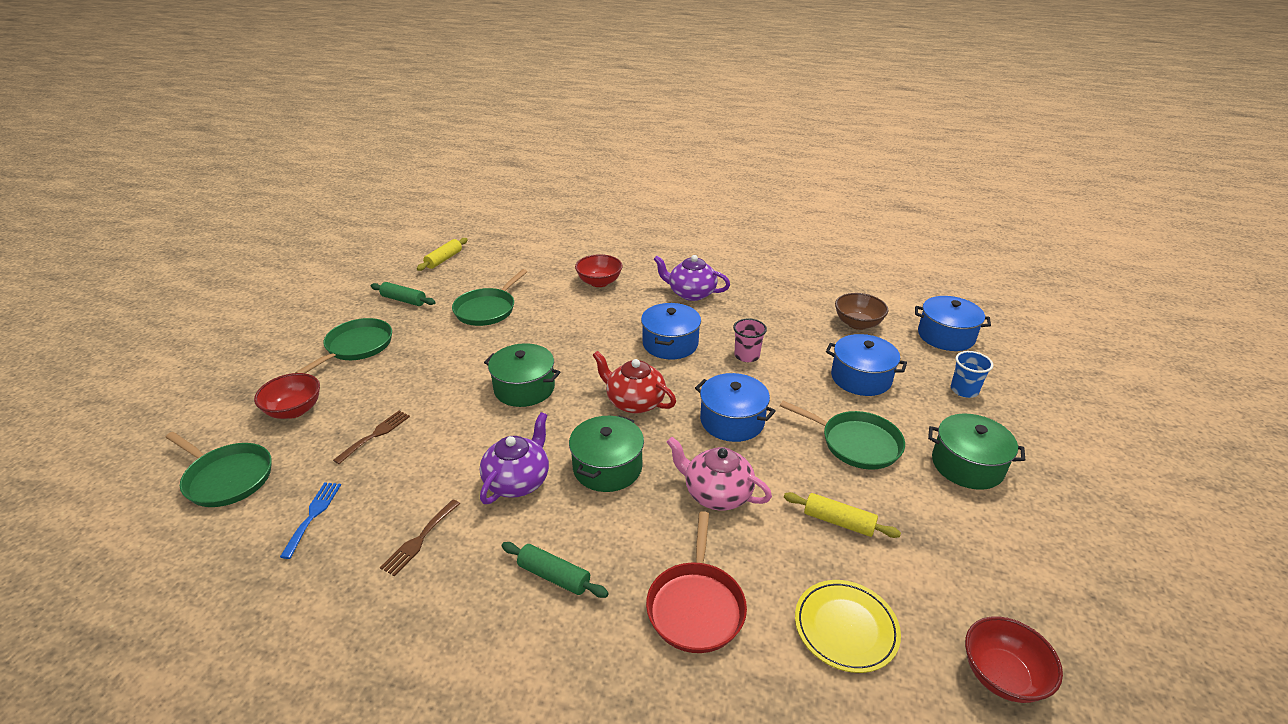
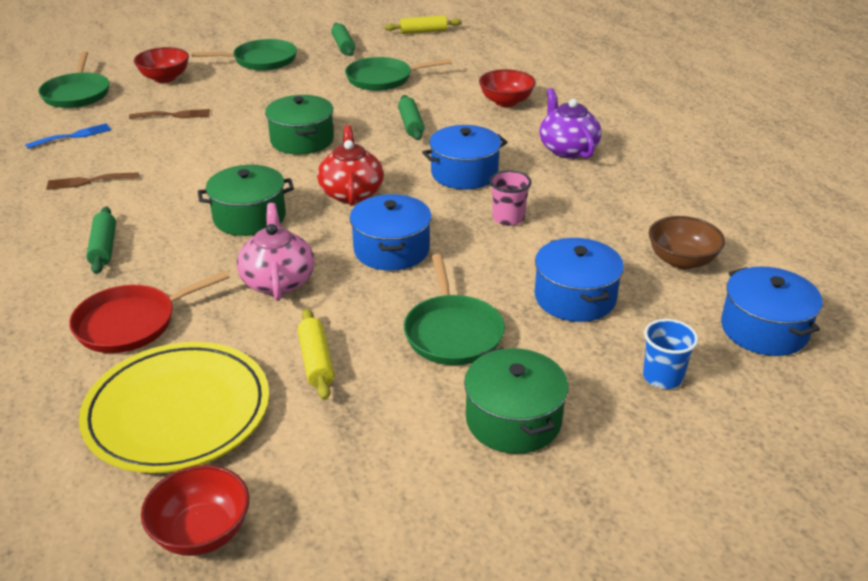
camera: 50 degrees right, 0 degrees up
(518, 481) = (189, 188): purple teapot -> none
(574, 331) = (411, 125): none -> green rolling pin
(845, 628) = (178, 412): yellow plate -> yellow plate, size x1.64

